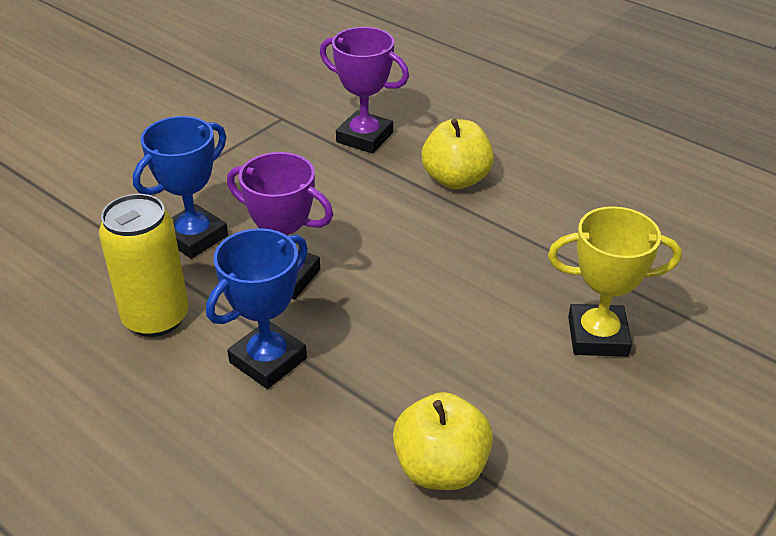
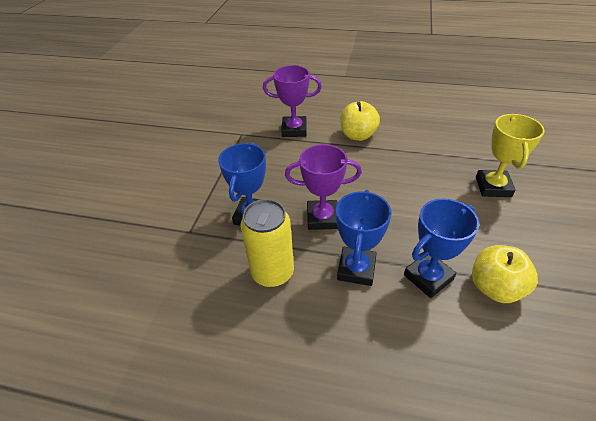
camera: 25 degrees left, 5 degrees up
(357, 413) = (428, 277): none -> blue trophy
(597, 336) = (493, 187): yellow trophy -> yellow trophy turned 60 degrees counterclockwise

